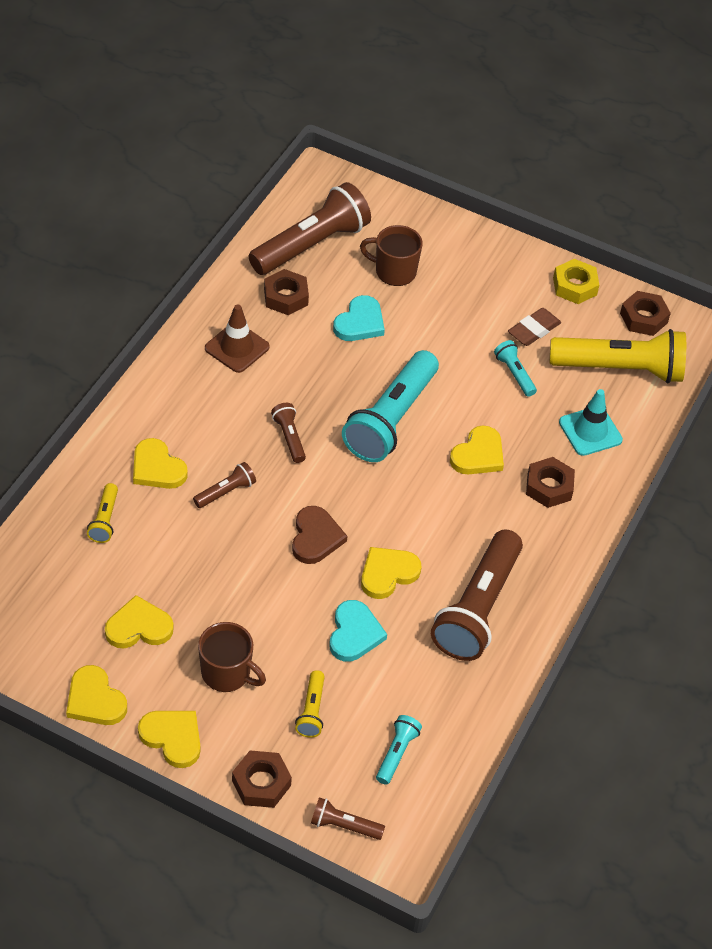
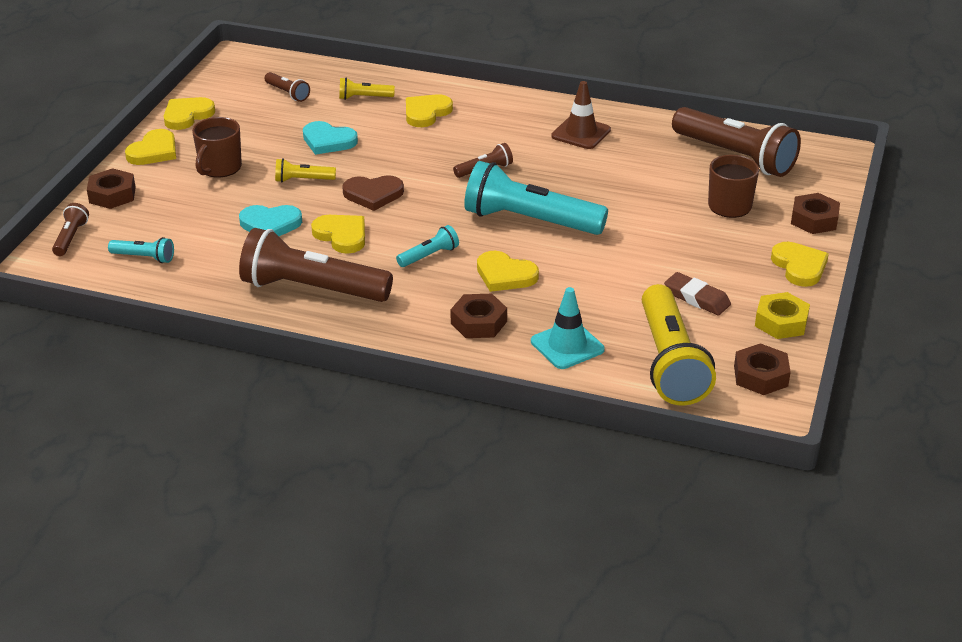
camera: 85 degrees right, 15 degrees down
(139, 627) = (259, 124): yellow heart -> yellow heart (799, 266)
(226, 492) = (411, 146): brown flashlight -> brown flashlight (287, 93)
(286, 297) = (658, 150): brown nut -> brown nut (814, 219)
(311, 711) = (185, 211): yellow flashlight -> yellow flashlight (303, 180)
(360, 322) = (647, 192): turquoise heart -> turquoise heart (328, 141)
(514, 374) = (626, 290): turquoise flashlight -> turquoise flashlight (429, 256)

